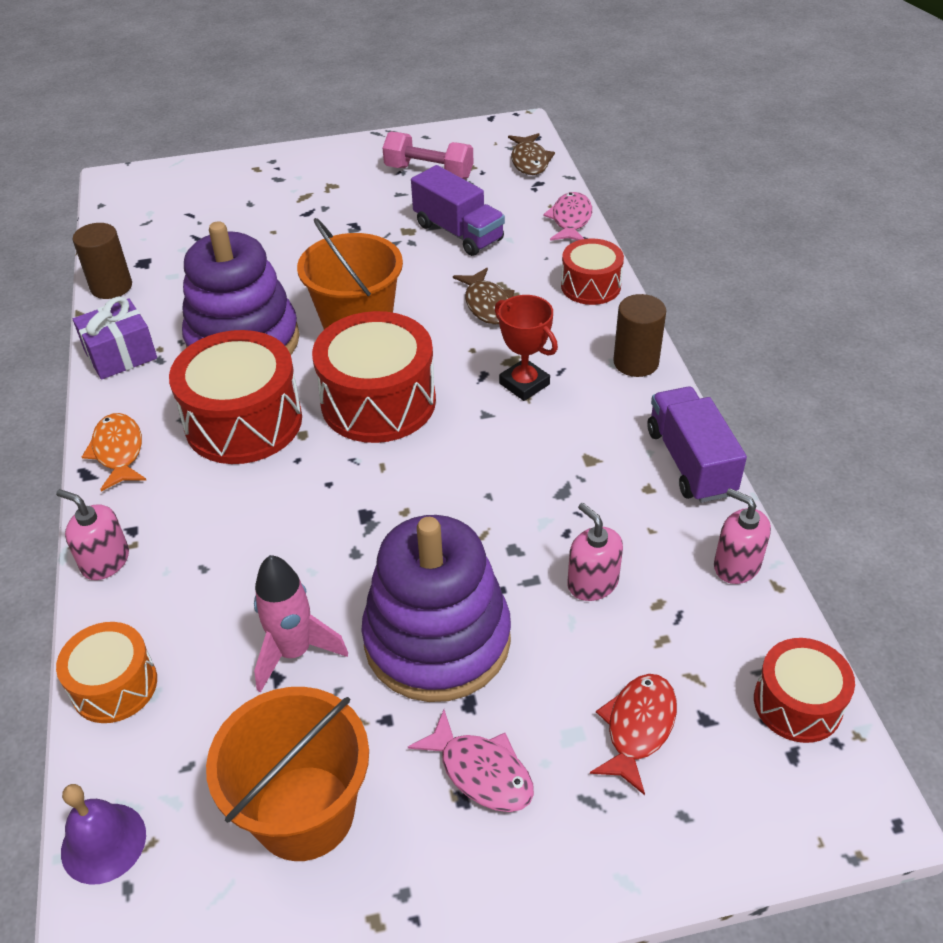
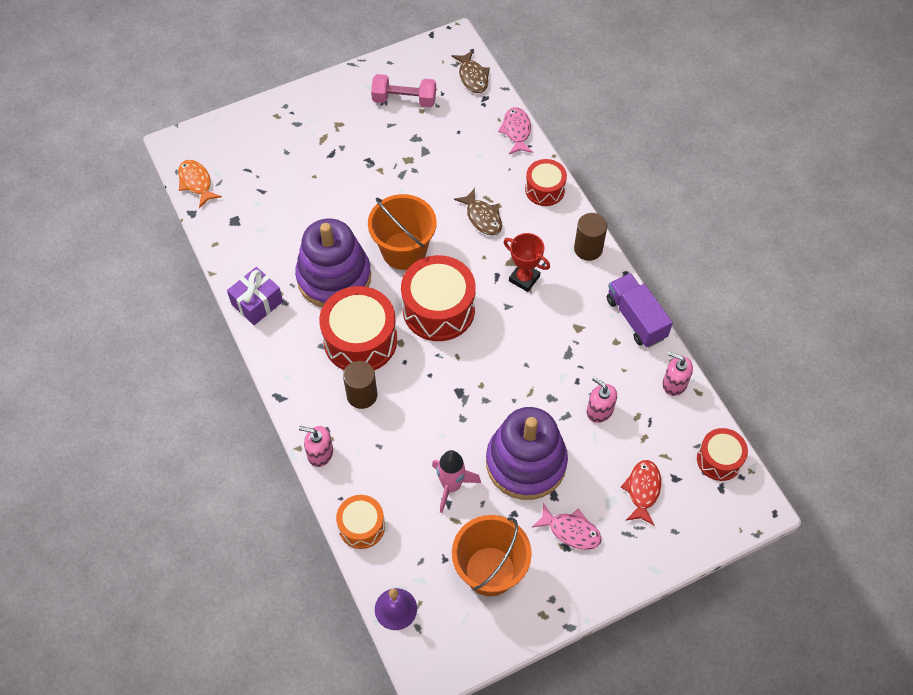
camera: 15 degrees left, 15 degrees up
(111, 287) = (223, 246): brown cylinder -> brown cylinder (362, 395)
(118, 452) = (292, 377): orange fish -> orange fish (196, 182)
(458, 232) = (443, 155): purple truck -> none

